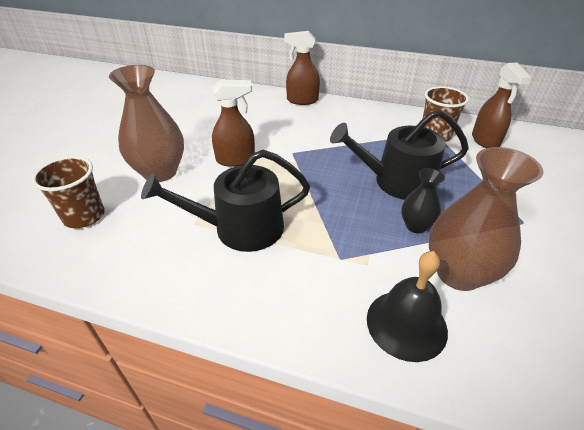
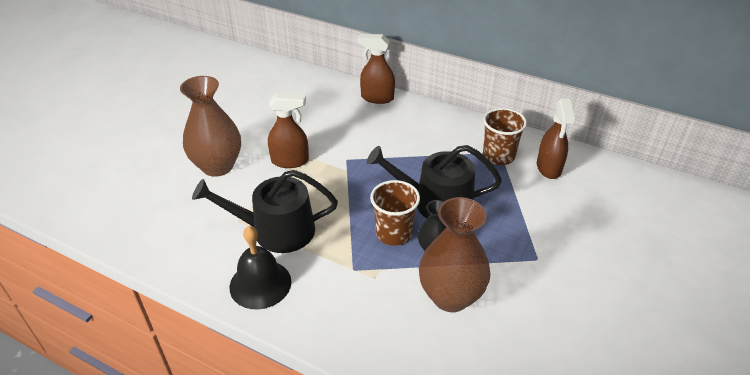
camera: 10 degrees right, 0 degrees up
(84, 216) = (146, 202): brown cup -> brown cup (394, 233)
(406, 324) = (386, 330): black bell -> black bell (260, 284)

